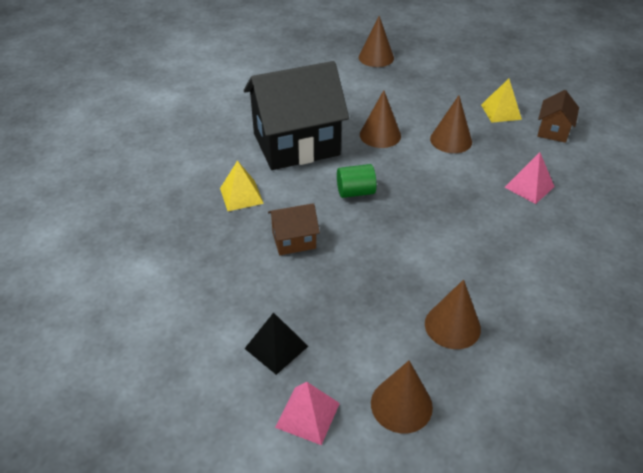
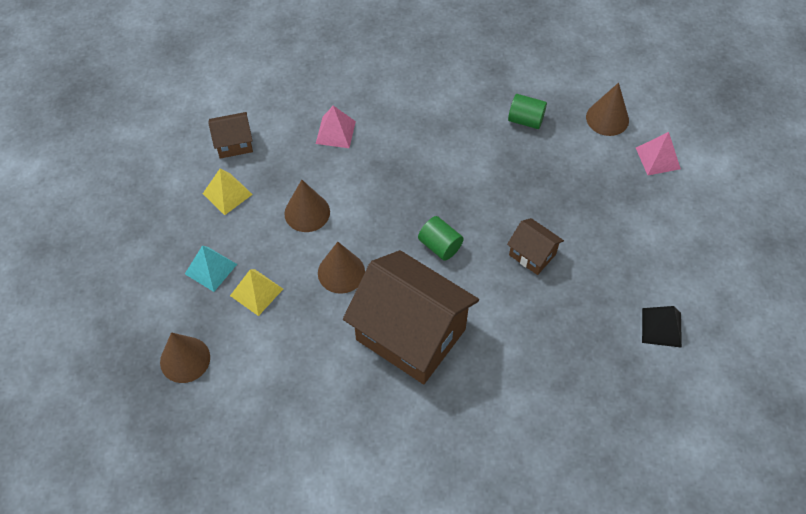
camera: 125 degrees left, 15 degrees up
(241, 195) = (516, 329): yellow pyramid -> yellow pyramid (256, 292)
(276, 347) = (631, 203): black pyramid -> black pyramid (661, 327)
(296, 144) = (410, 334): black house -> brown house
(437, 85) = (211, 269): none -> turquoise pyramid
(452, 326) = (525, 120): brown cone -> green cylinder

